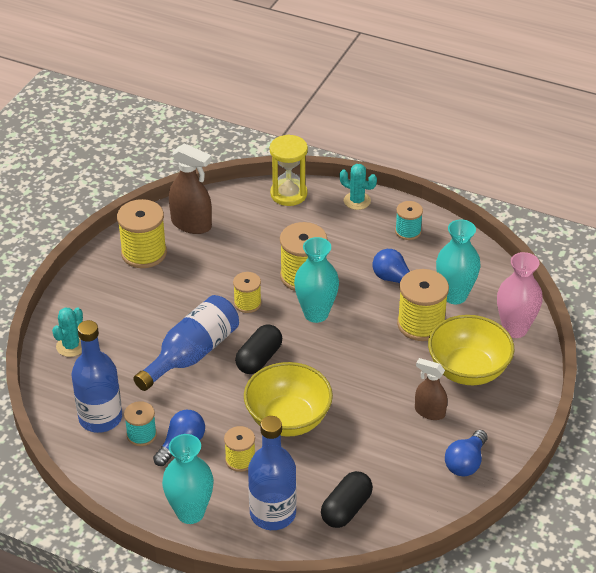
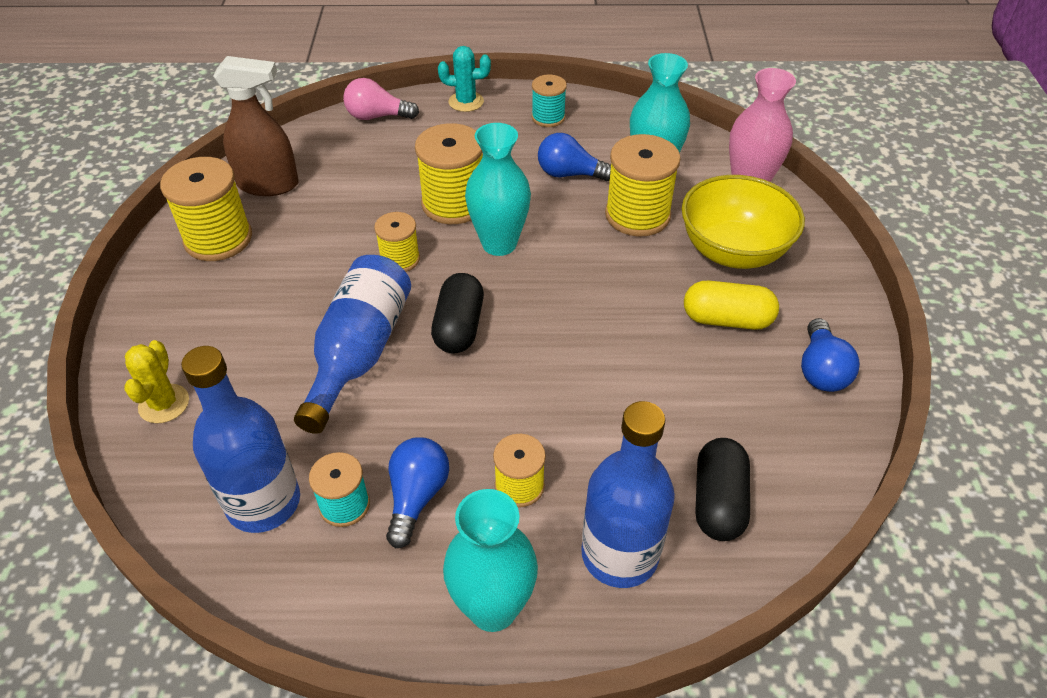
camera: 25 degrees left, 5 degrees up
(71, 346) = (164, 404): turquoise cactus -> yellow cactus
(288, 194) = (377, 116): yellow hourglass -> pink light bulb
(288, 419) = (551, 398): yellow bowl -> none
(429, 412) = (727, 319): brown spray bottle -> yellow capsule

